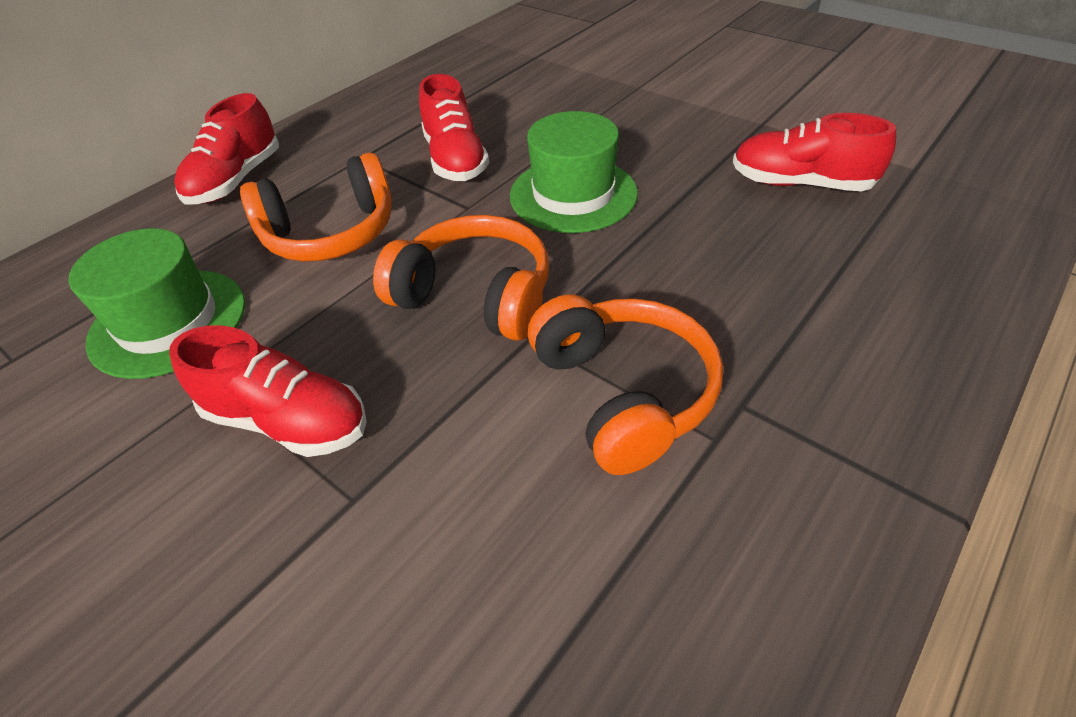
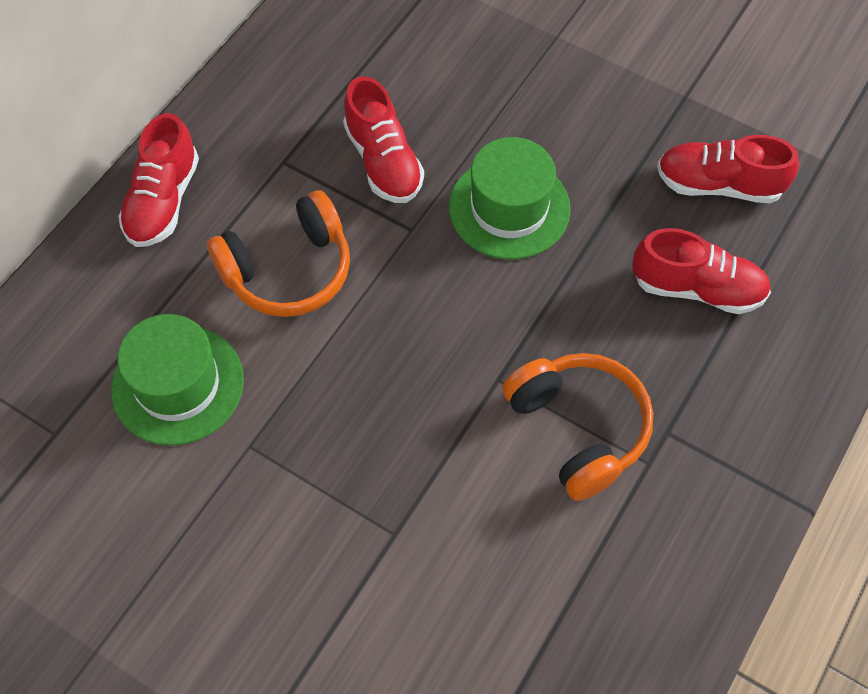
camera: 10 degrees left, 15 degrees up
(288, 421) = (322, 474): red shoe -> red shoe (697, 288)
(475, 296) = (442, 339): orange headphones -> none

